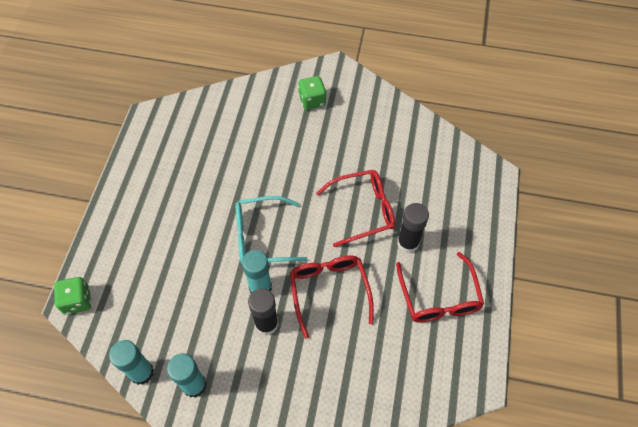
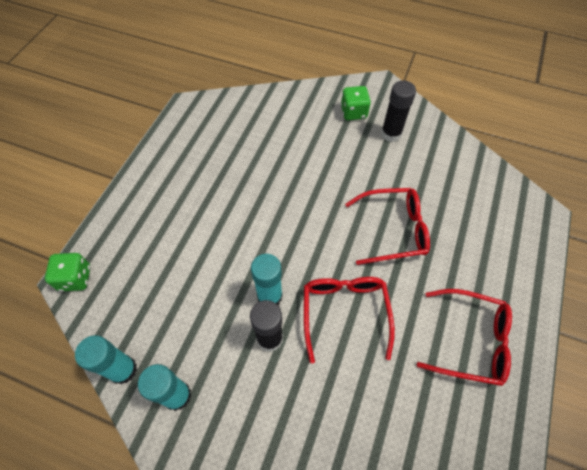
camera: 10 degrees right, 0 degrees up
(262, 236) = (280, 241): turquoise glasses -> none
(408, 243) = (439, 273): black glue stick -> black glue stick (391, 134)
(439, 297) = (469, 340): red glasses -> red glasses turned 75 degrees counterclockwise

